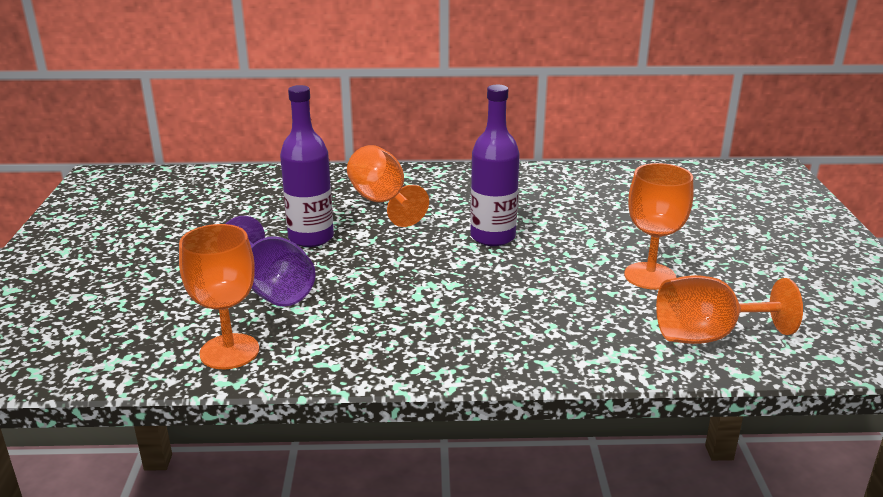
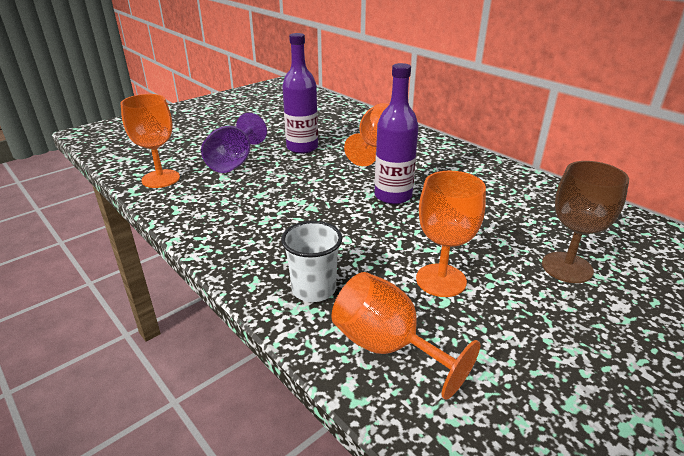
camera: 50 degrees right, 5 degrees up
(594, 337) = (313, 289): none -> white cup
(691, 222) = (567, 267): none -> brown goblet

